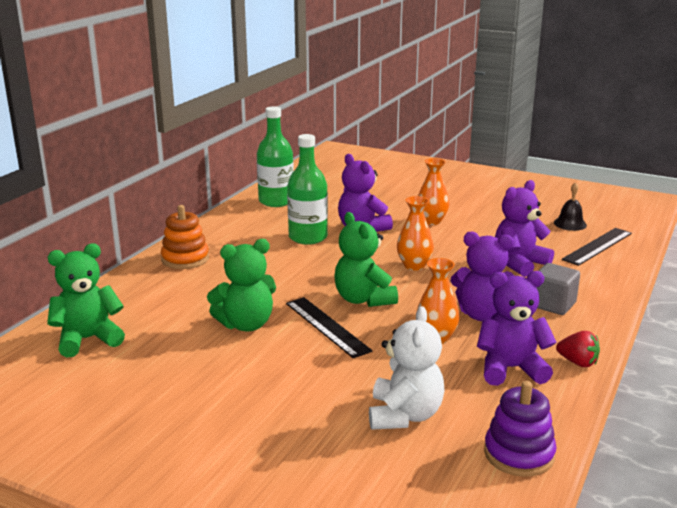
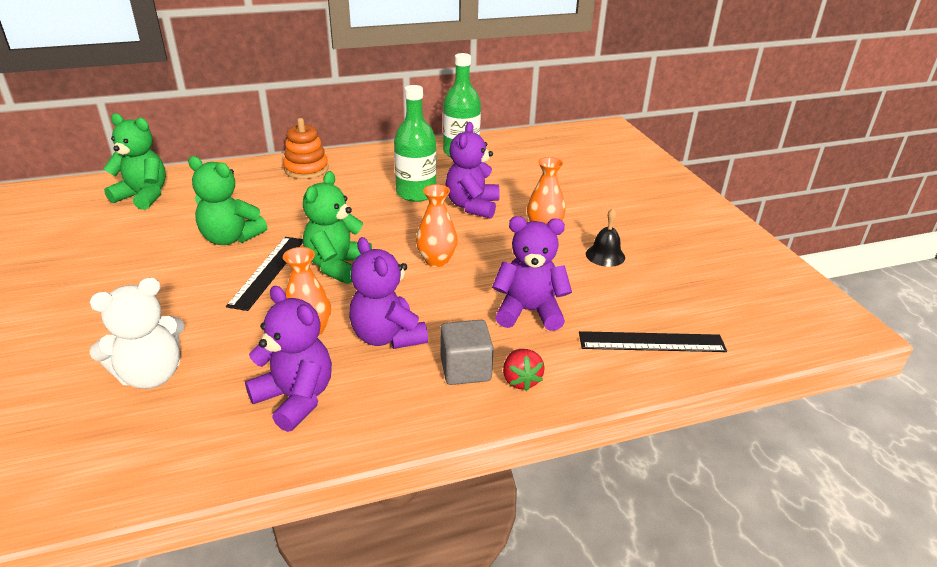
camera: 45 degrees right, 10 degrees up
(519, 454) = (134, 471): purple stacking toy -> none
(570, 224) = (677, 302): black bell -> black bell (605, 255)
(578, 362) = (355, 437): red strawberry -> red strawberry (521, 380)

